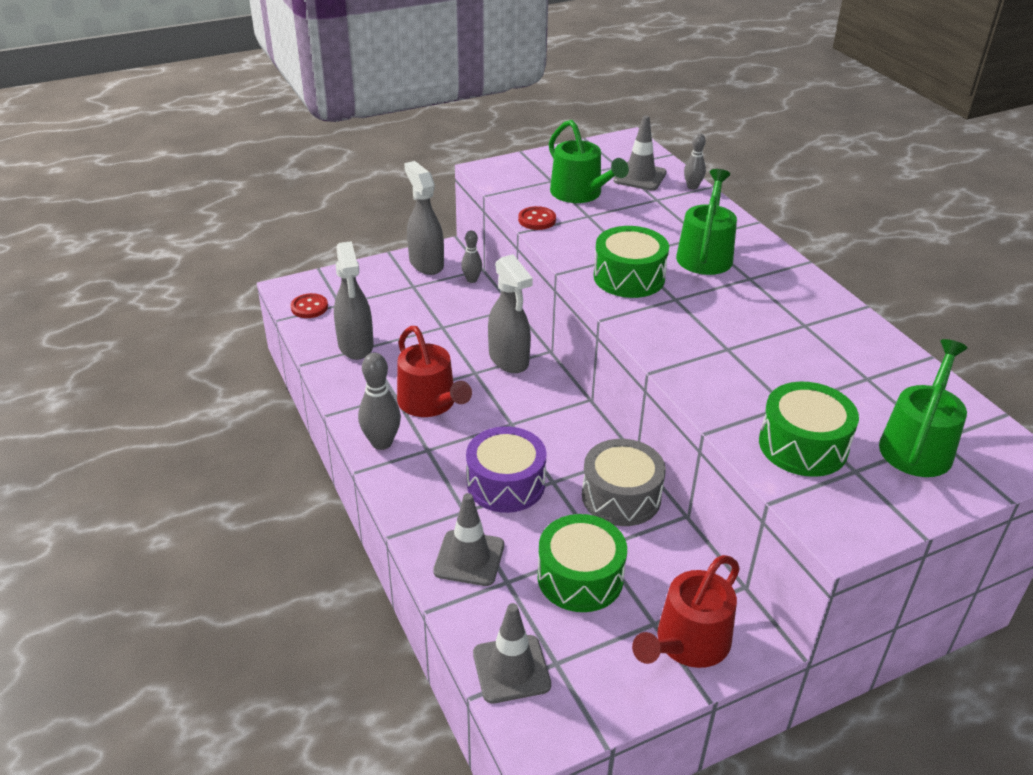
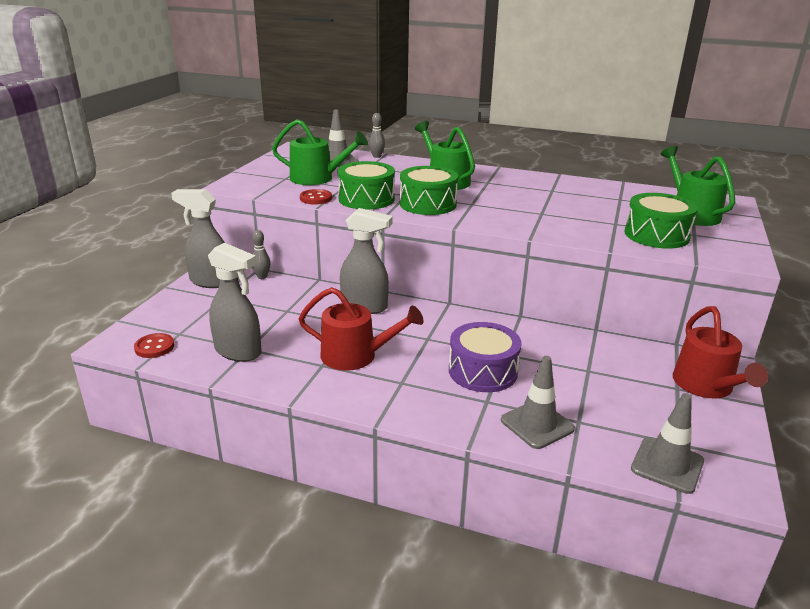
camera: 45 degrees left, 10 degrees down
(382, 443) = (363, 397): grey bowling pin -> none
(580, 577) = (607, 391): green drum -> green drum (366, 199)
(621, 496) = (552, 339): grey drum -> none

